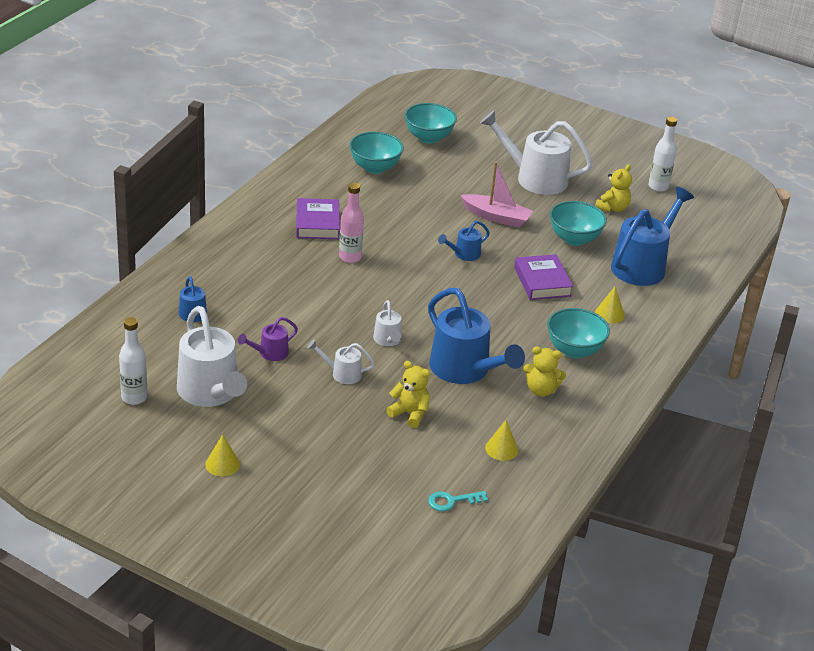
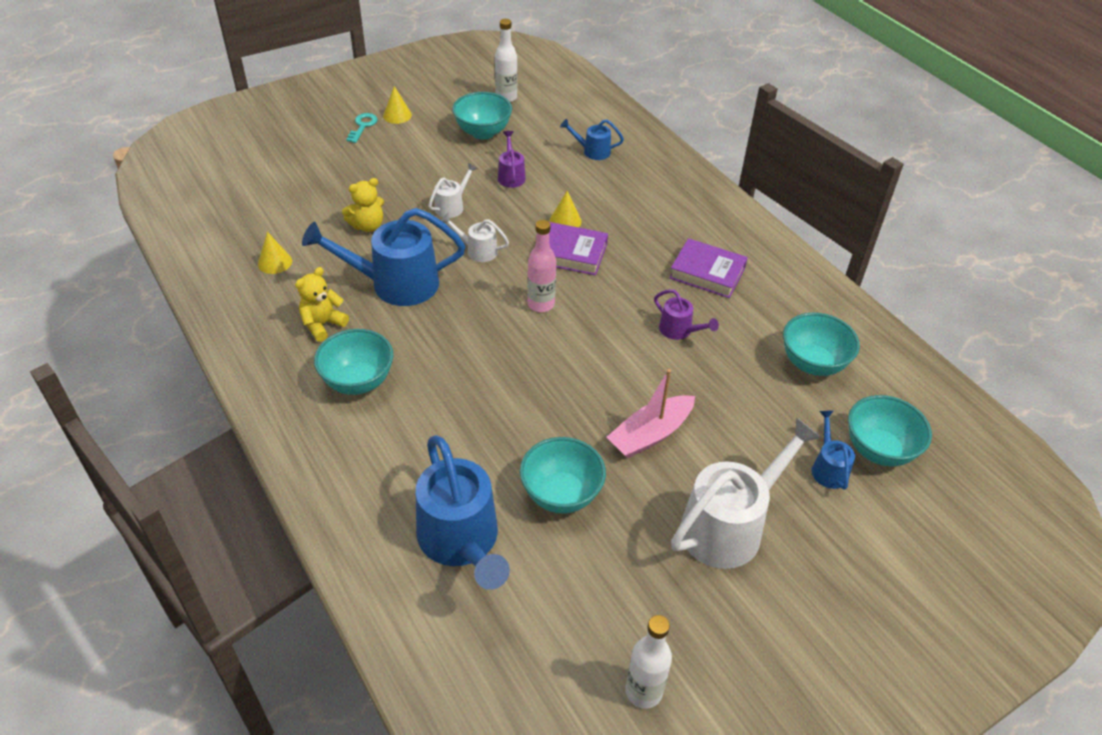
camera: 120 degrees right, 10 degrees up
(211, 393) = (483, 132): white watering can -> turquoise bowl
(350, 257) = (630, 274): pink bottle -> pink bottle (541, 304)
(392, 224) = (679, 331): none -> purple watering can
(452, 501) = (248, 209): turquoise key -> turquoise key (363, 126)
(464, 254) = (587, 367): blue watering can -> blue watering can (828, 468)
(542, 282) = (493, 414): purple book -> purple book (571, 253)
(609, 314) = (393, 448): yellow cone -> yellow cone (565, 220)
(612, 208) = (612, 585): yellow teddy bear -> none

